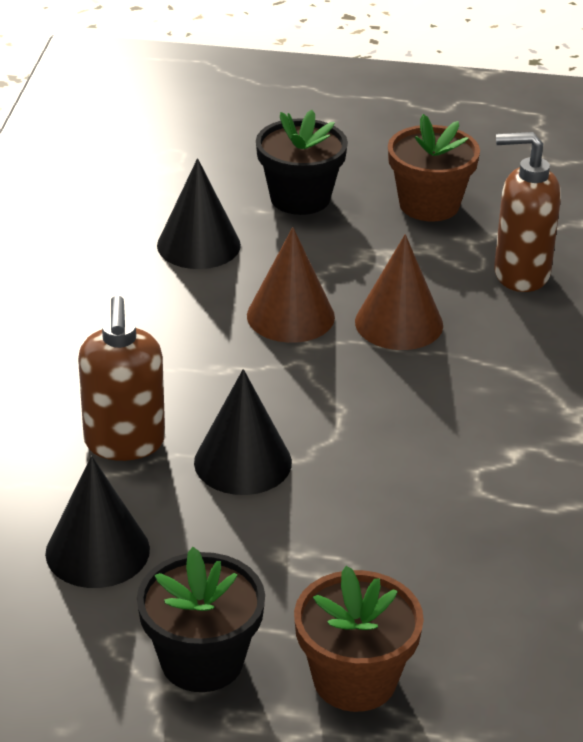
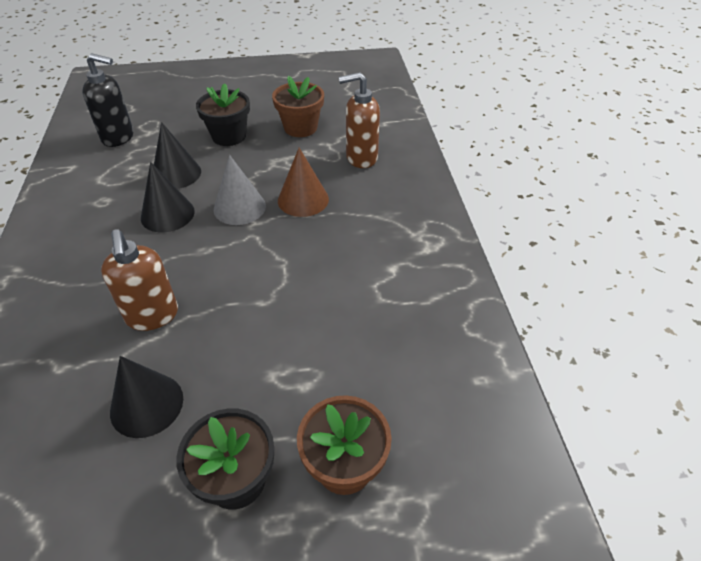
camera: 15 degrees left, 10 degrees up
(114, 169) = (118, 137): none -> black soap dispenser
(243, 462) = (232, 312): black cone -> black cone (167, 214)
(290, 316) = (239, 207): brown cone -> grey cone

